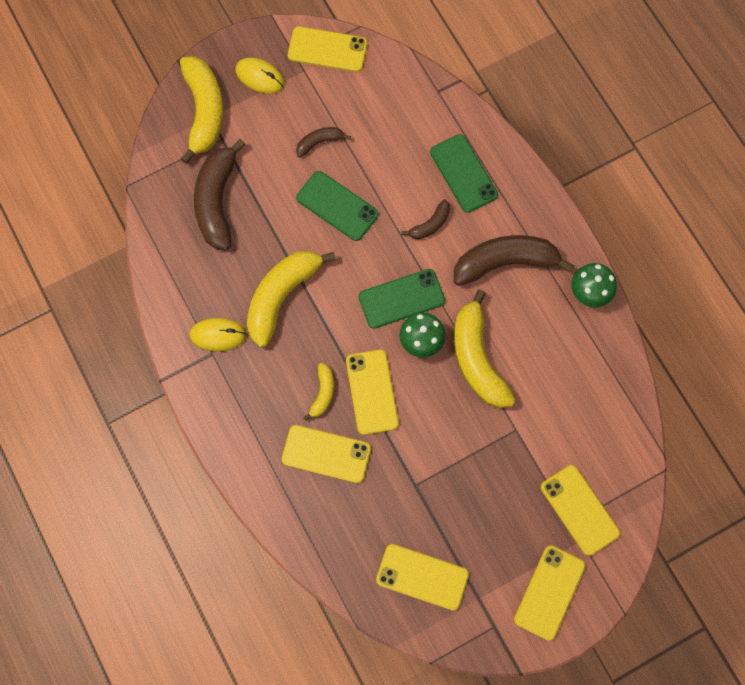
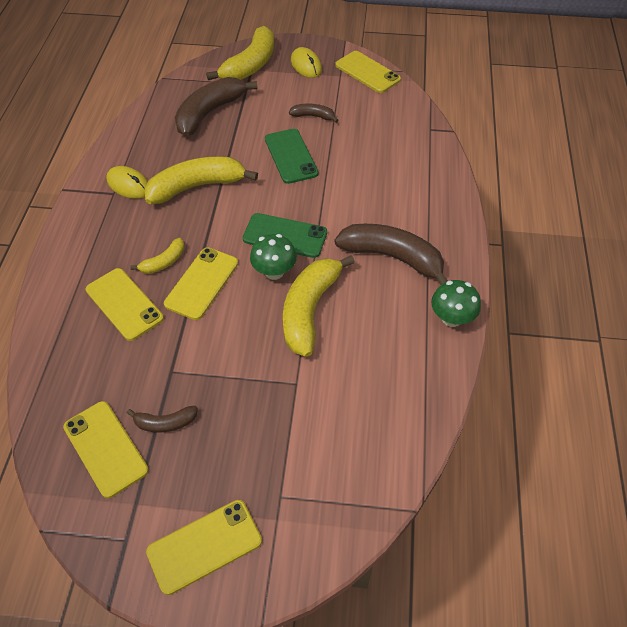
camera: 35 degrees right, 20 degrees down
(430, 225) = (352, 202): brown banana -> brown banana (165, 423)
(463, 173) = (408, 185): green phone -> none
(579, 510) = (297, 489): yellow phone -> none

